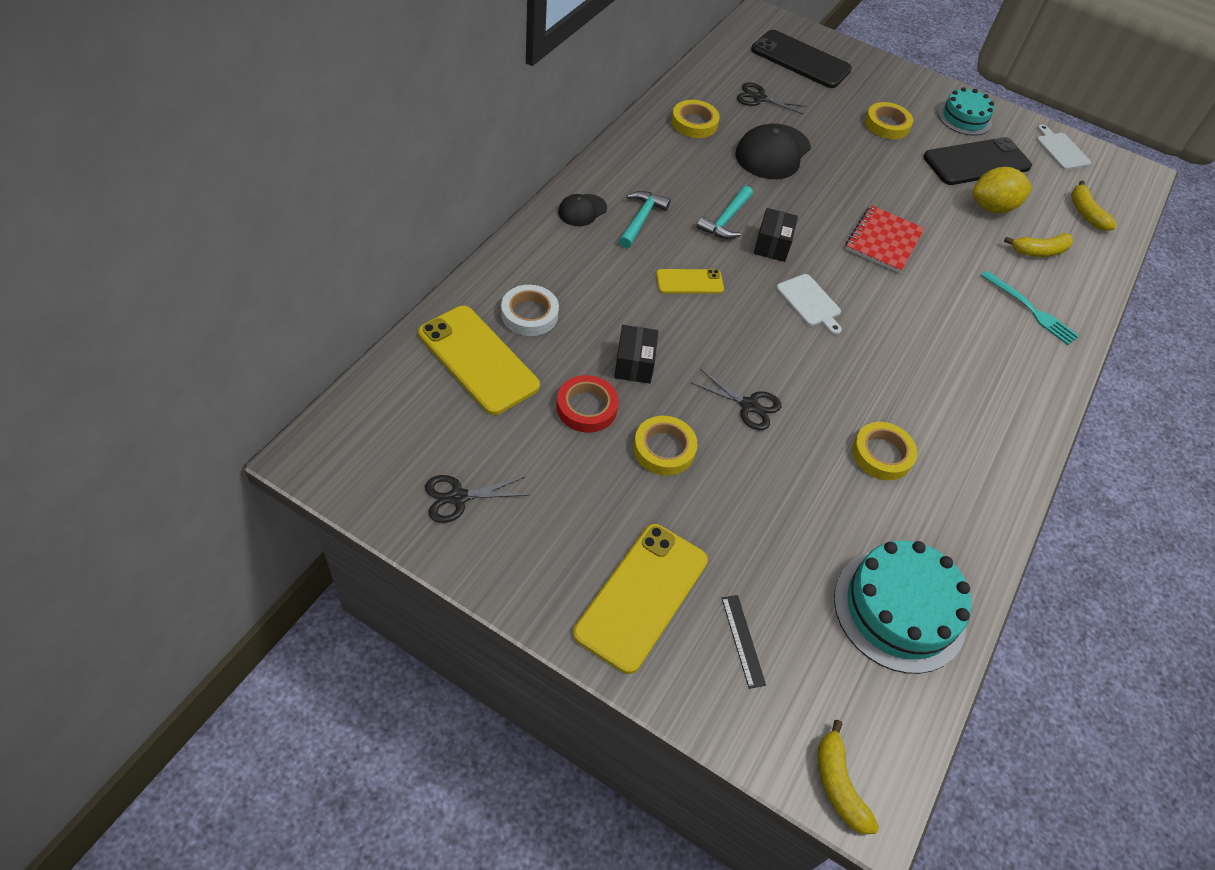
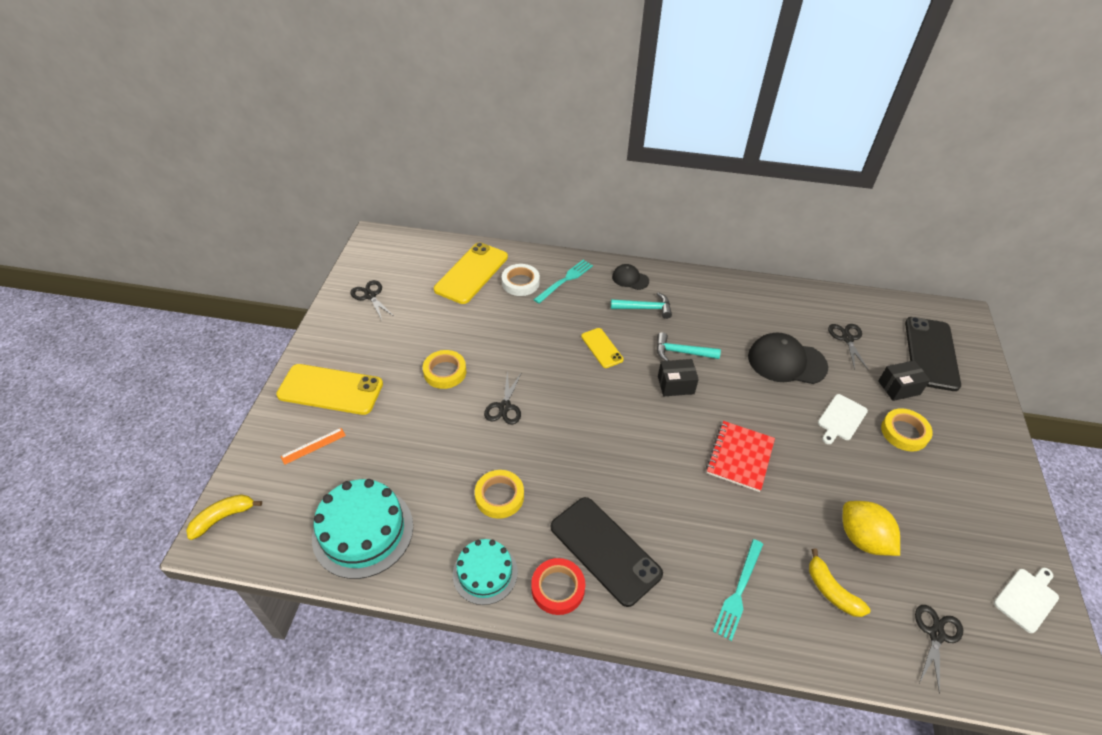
camera: 75 degrees right, 5 degrees down
(551, 269) = (565, 280): none -> turquoise fork
(586, 407) = (460, 328): red tape -> red tape (558, 588)
(634, 364) = (508, 340): black box -> black box (899, 388)
(694, 123) = (775, 309): yellow tape -> none
(743, 640) = (313, 446): black ruler -> orange ruler
(810, 302) = (629, 421): white cutting board -> white cutting board (841, 418)
(883, 241) = (740, 457): red notebook -> red notebook turned 75 degrees counterclockwise
(964, 118) = (984, 495): turquoise cake -> turquoise cake (485, 573)
(977, 162) = (921, 516): black phone -> black phone (605, 550)
(1085, 213) = (936, 634): yellow banana -> black scissors

